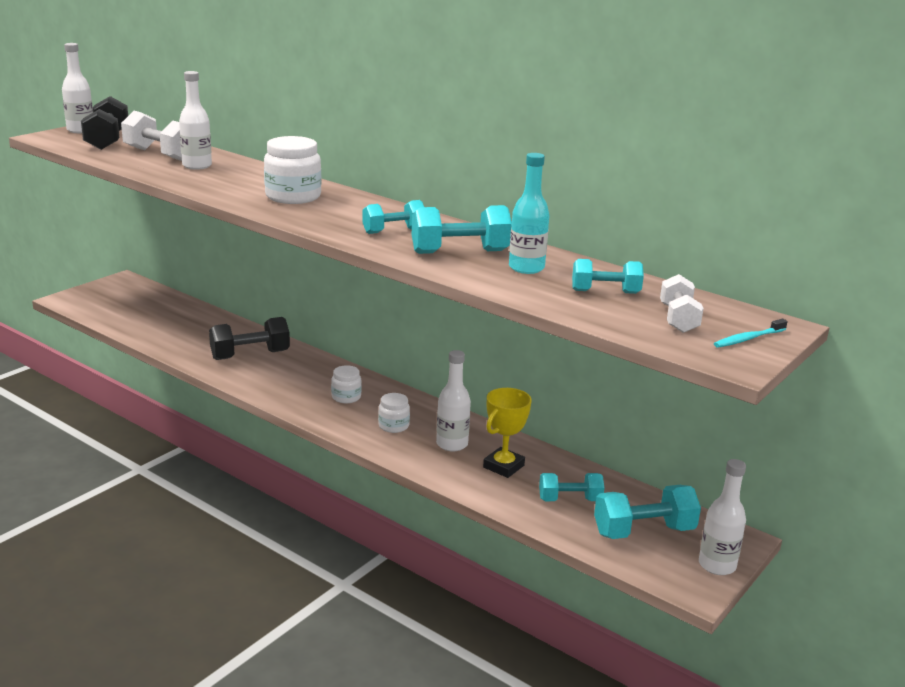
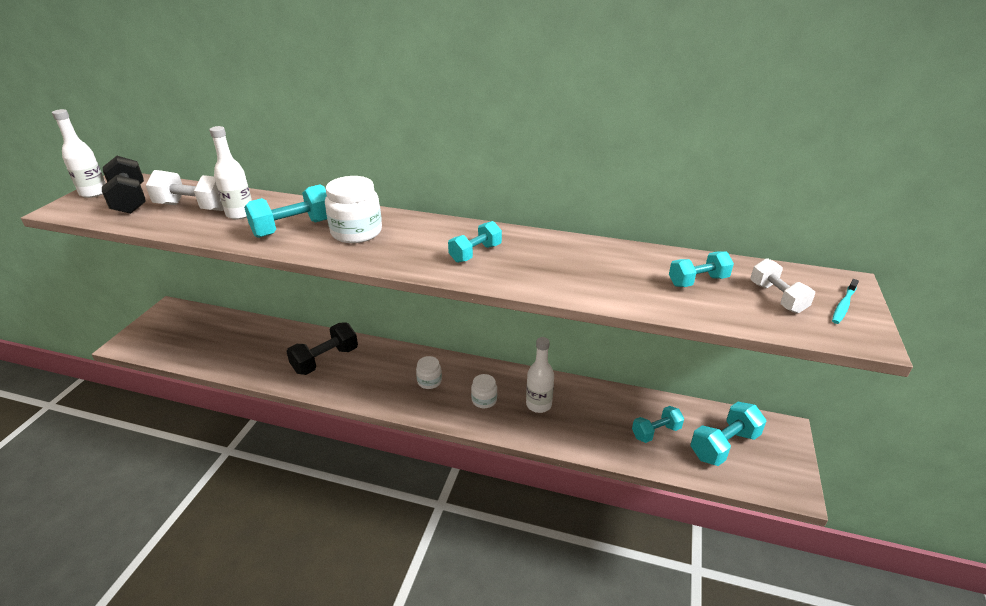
camera: 20 degrees left, 10 degrees up
(460, 252) = (549, 265): turquoise dumbbell -> turquoise dumbbell (293, 228)
(503, 466) = (589, 414): yellow trophy -> none
(526, 268) = (616, 269): turquoise bottle -> none
(717, 565) = (790, 460): white bottle -> none

